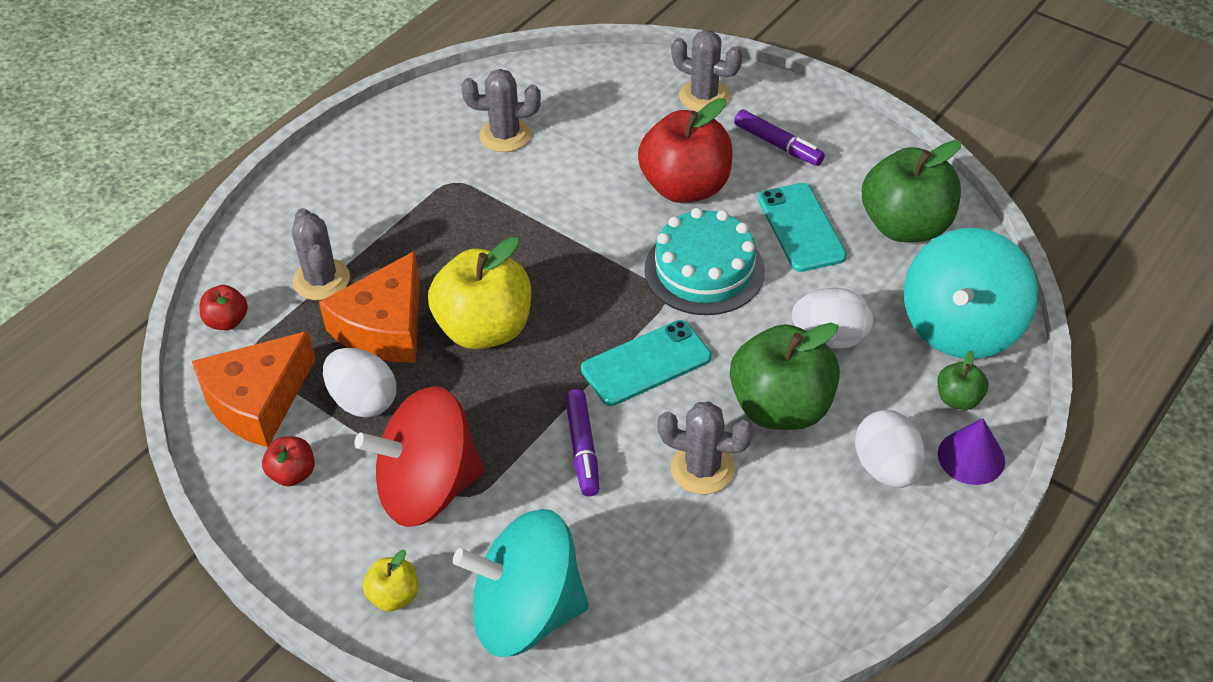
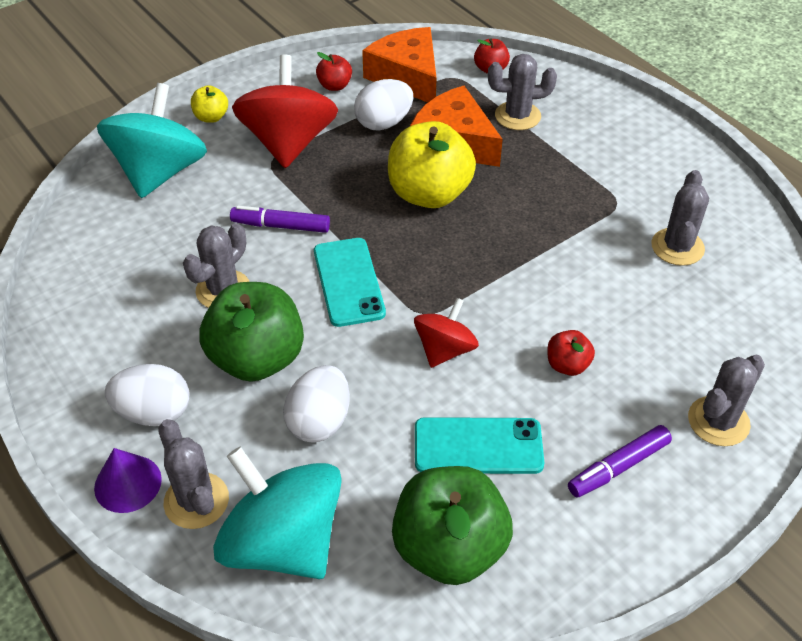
camera: 105 degrees right, 0 degrees up
(685, 187) = (567, 365): red apple -> red apple, size x0.46
(704, 270) = (445, 349): turquoise cake -> red spinning top
(958, 399) = (196, 501): green apple -> grey cactus

